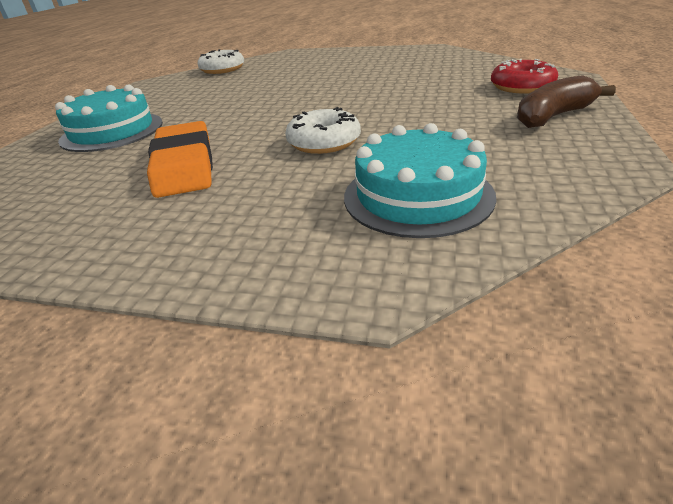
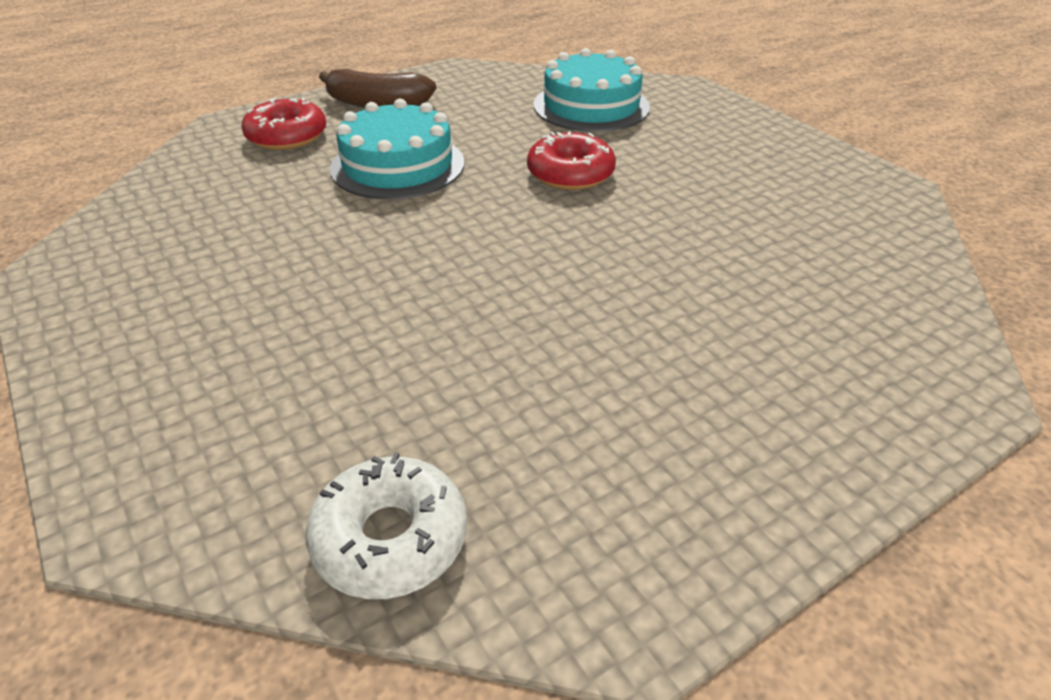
camera: 140 degrees left, 5 degrees up
(112, 131) = (797, 354): turquoise cake -> turquoise cake (398, 165)
(184, 165) = (727, 216): orange eraser -> none
(324, 142) = (570, 173): white donut -> red donut

